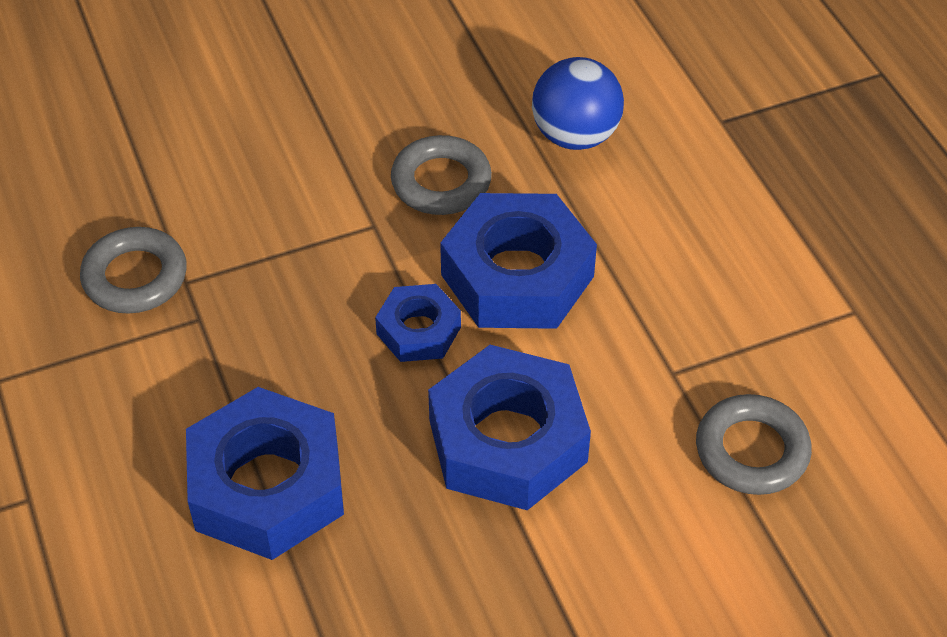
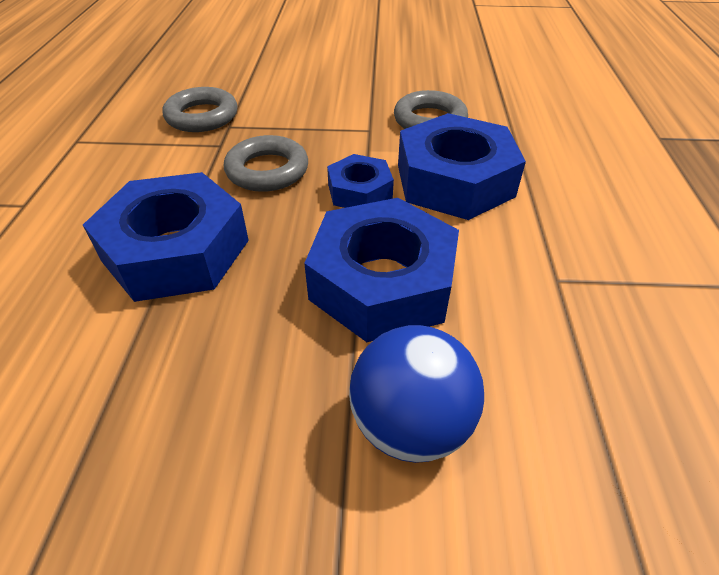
camera: 25 degrees right, 5 degrees down
(575, 136) = (539, 120): blue ball -> blue ball (410, 424)
(751, 451) = (616, 370): grey ring -> grey ring (267, 170)

